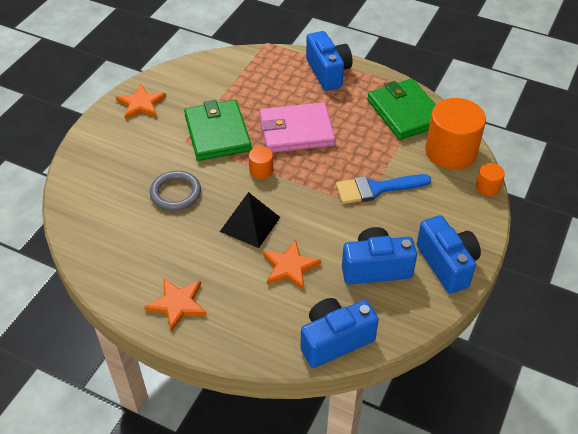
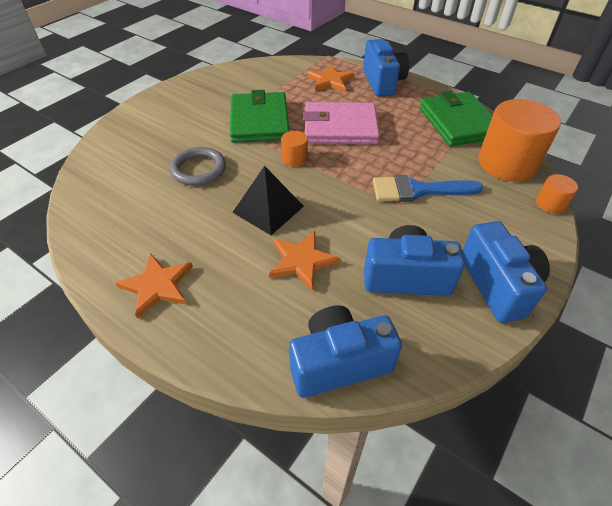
camera: 10 degrees right, 0 degrees up
(141, 104) = (194, 90): orange star -> orange star (330, 81)

